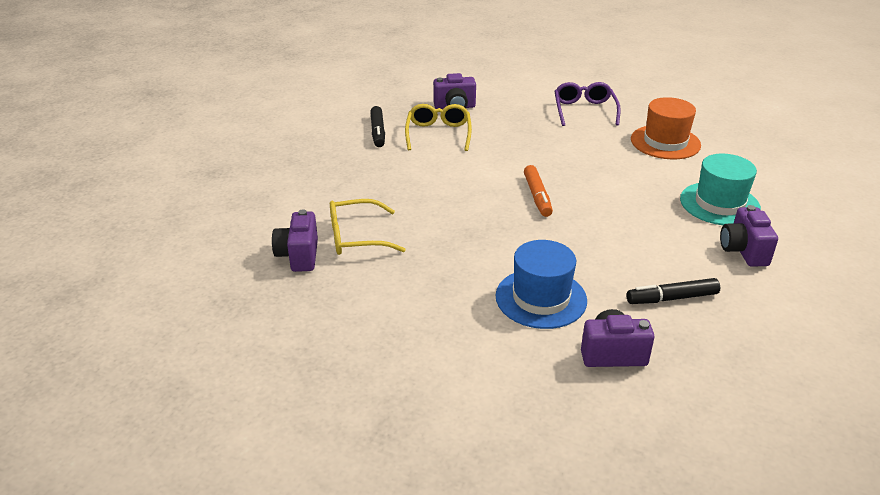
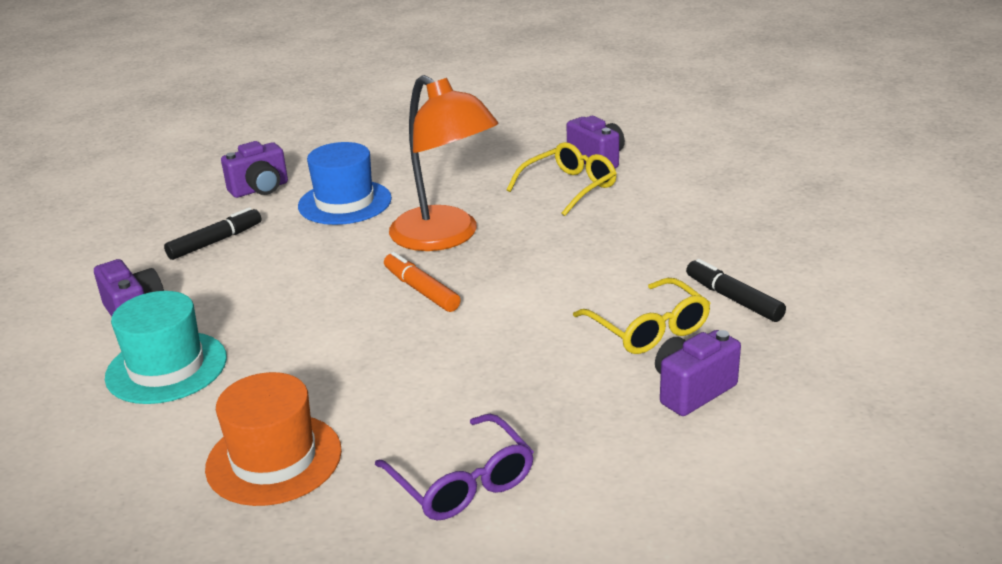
camera: 150 degrees right, 5 degrees down
(489, 229) = (445, 237): none -> orange lamp

